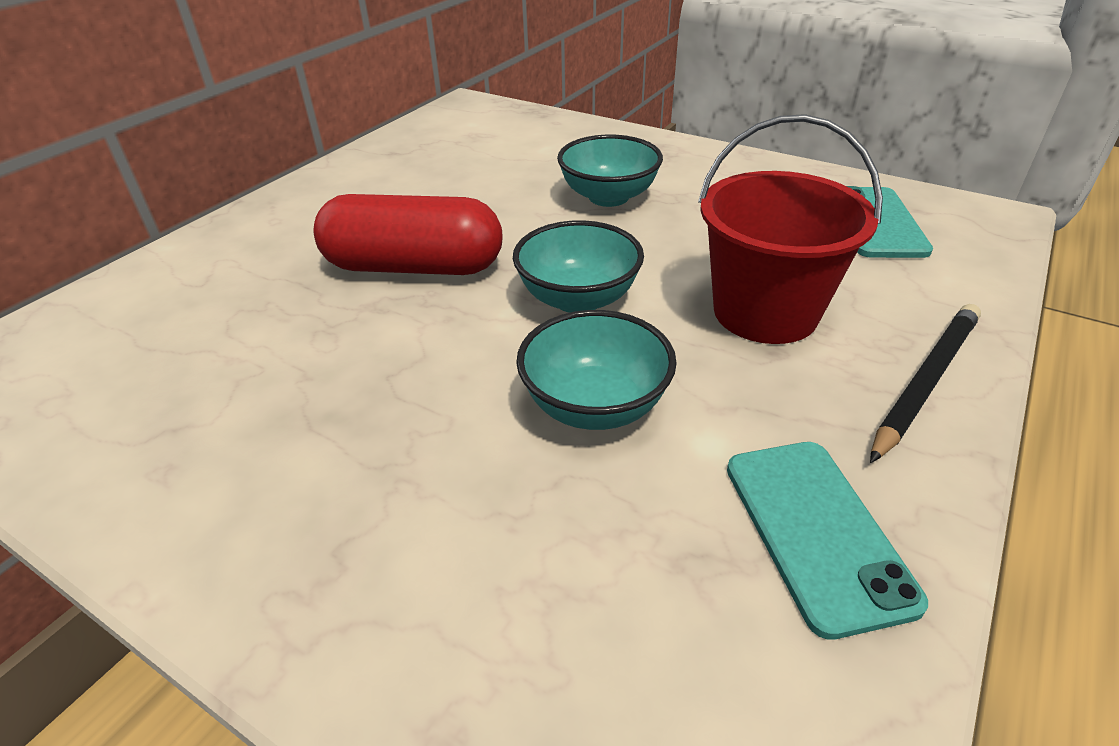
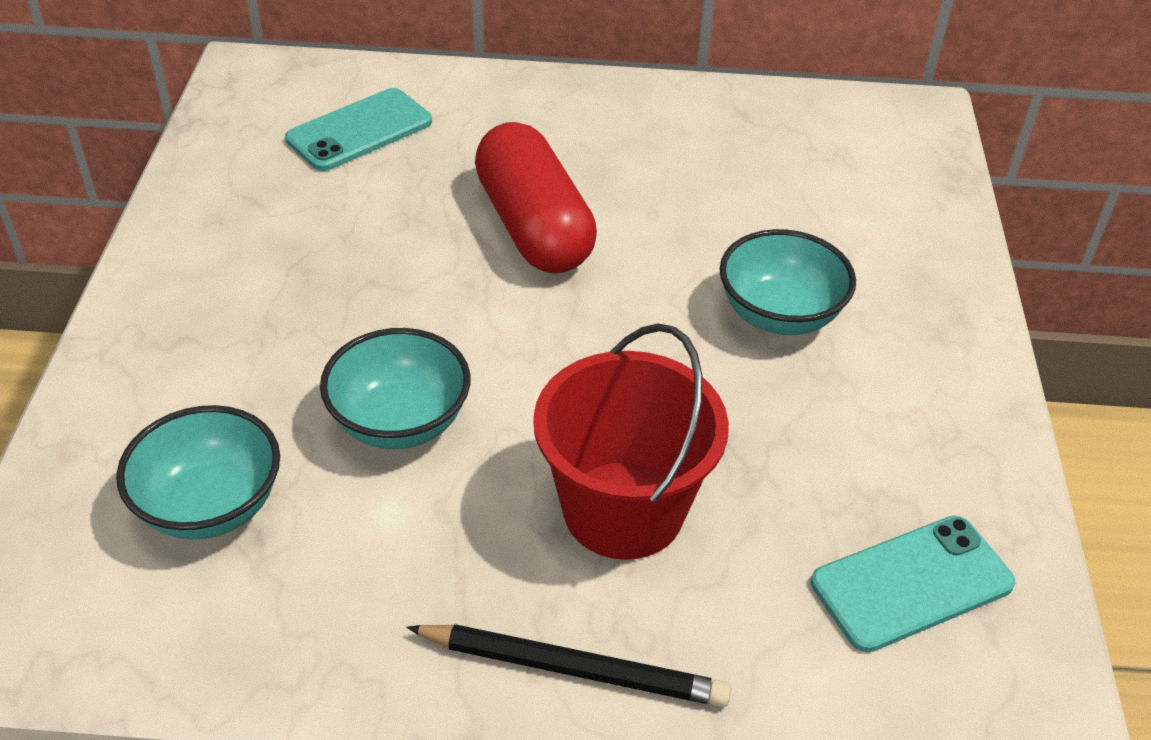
camera: 60 degrees right, 5 degrees up
(578, 299) = (554, 358): turquoise bowl -> turquoise bowl (210, 506)
(816, 531) = (314, 608): turquoise phone -> turquoise phone (359, 130)

